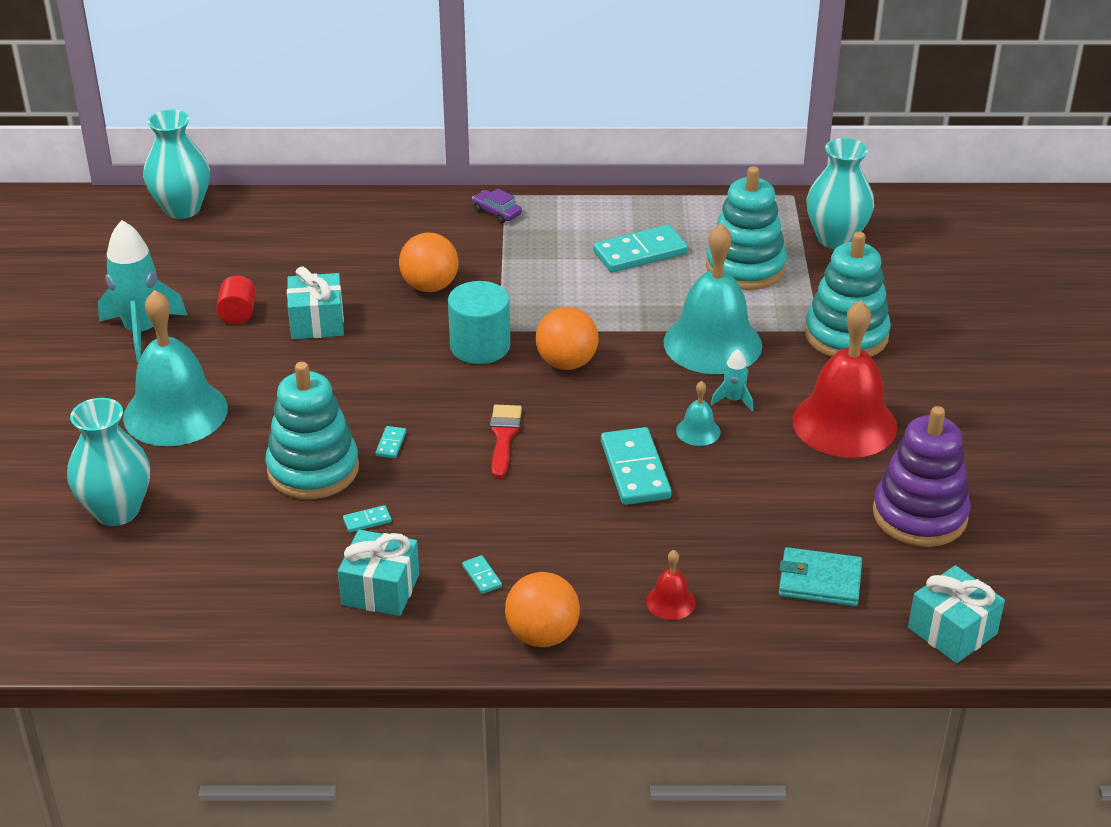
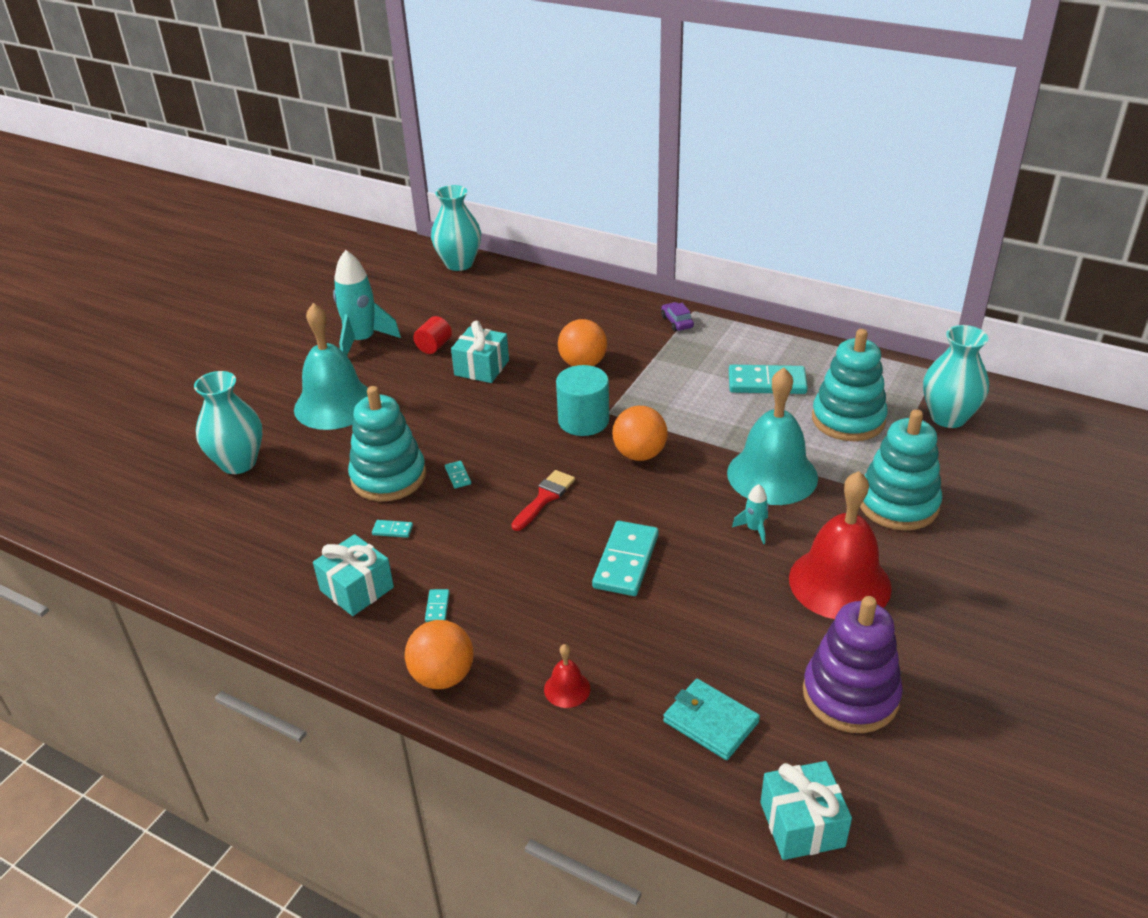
camera: 30 degrees right, 0 degrees up
(391, 444) = (458, 476): turquoise domino -> turquoise domino turned 60 degrees counterclockwise
(698, 431) = (703, 546): turquoise bell -> none

